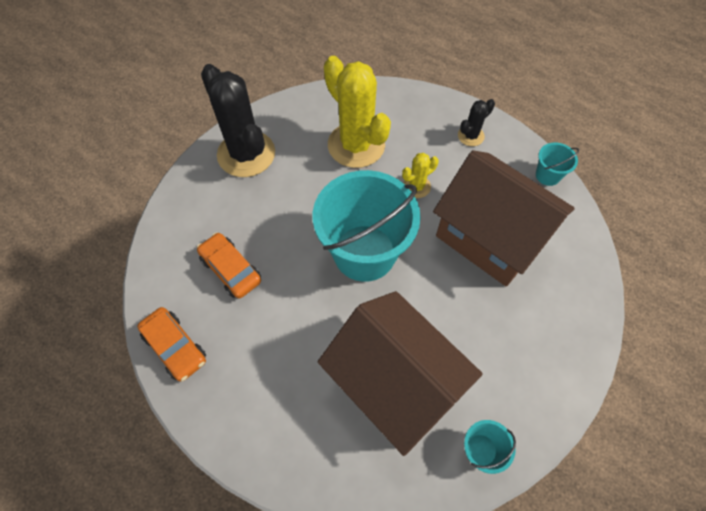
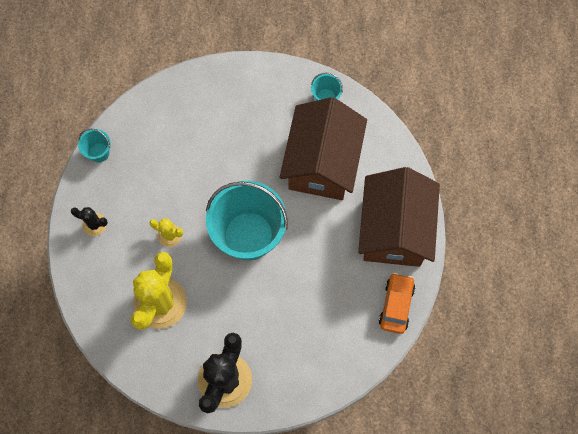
camera: 125 degrees left, 10 degrees up
(231, 270) = (323, 313): orange car -> none
(489, 238) = (181, 164): brown house -> brown house (394, 230)

